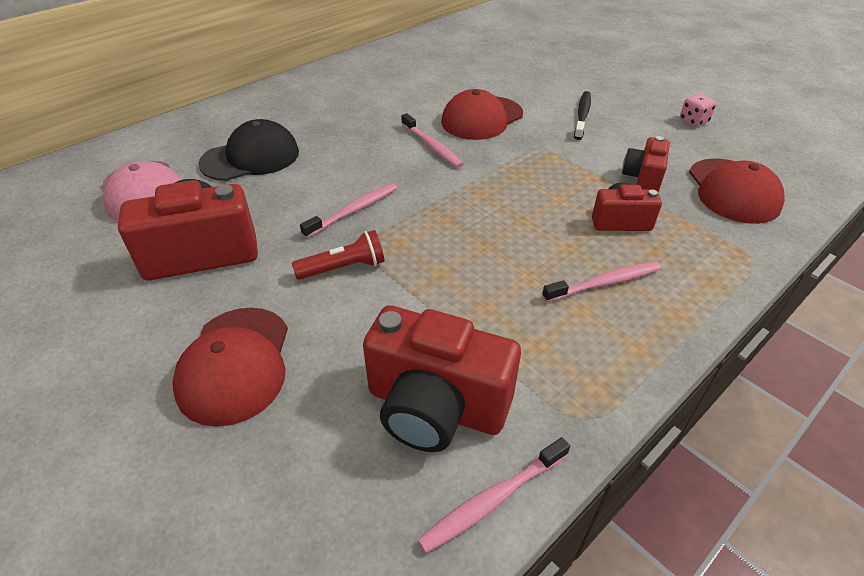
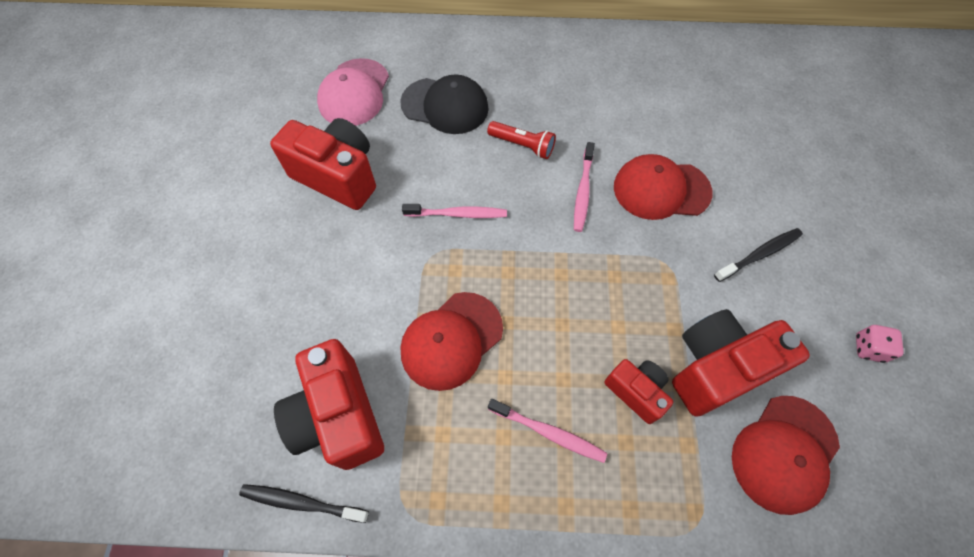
camera: 45 degrees right, 20 degrees up
(235, 364) = (276, 284): red cap -> red cap (451, 340)
(343, 268) = (400, 261): red flashlight -> red flashlight (522, 145)
(493, 499) = (302, 502): pink toothbrush -> black toothbrush
(642, 178) = (716, 368): red camera -> red camera, size x1.78

